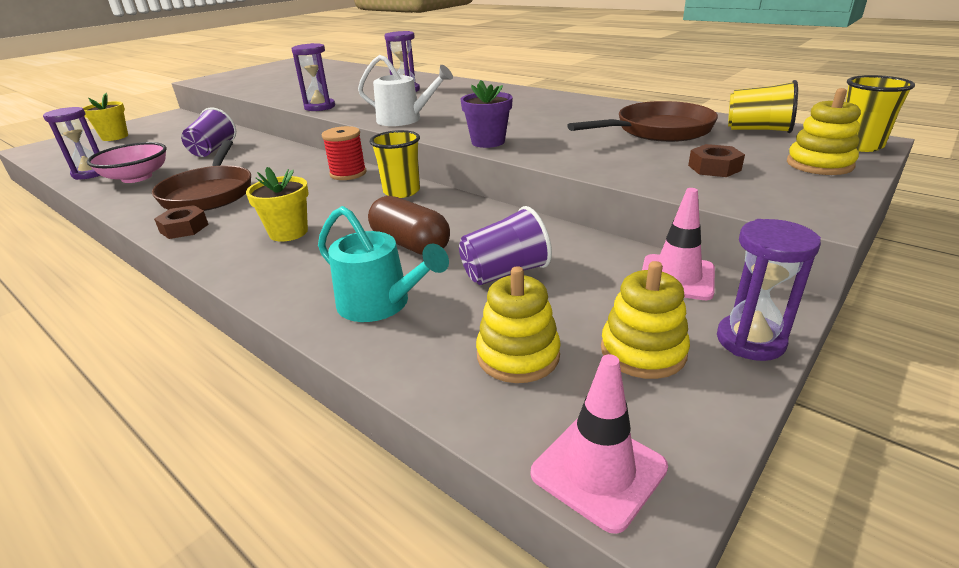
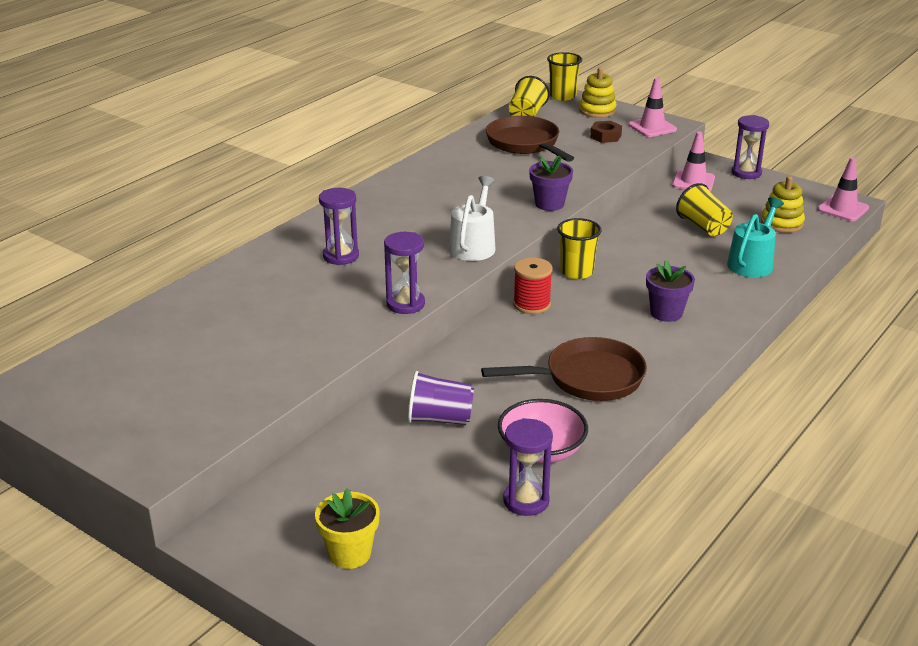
camera: 95 degrees left, 0 degrees up
(184, 228) = (669, 369): brown nut -> none
(288, 232) = (666, 313): yellow flower pot -> purple flower pot
(410, 244) = (673, 260): brown capsule -> none
(505, 273) = (703, 227): purple cup -> yellow cup
(643, 351) = (765, 195): yellow stacking toy -> none
(781, 198) = (652, 127): none -> pink traffic cone

